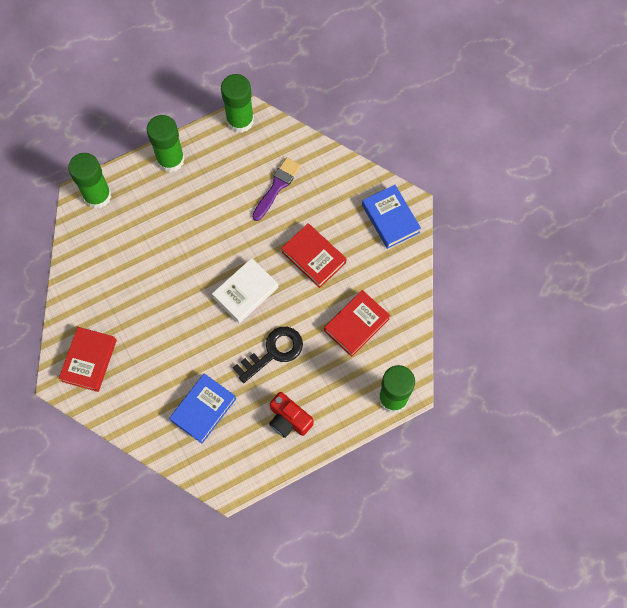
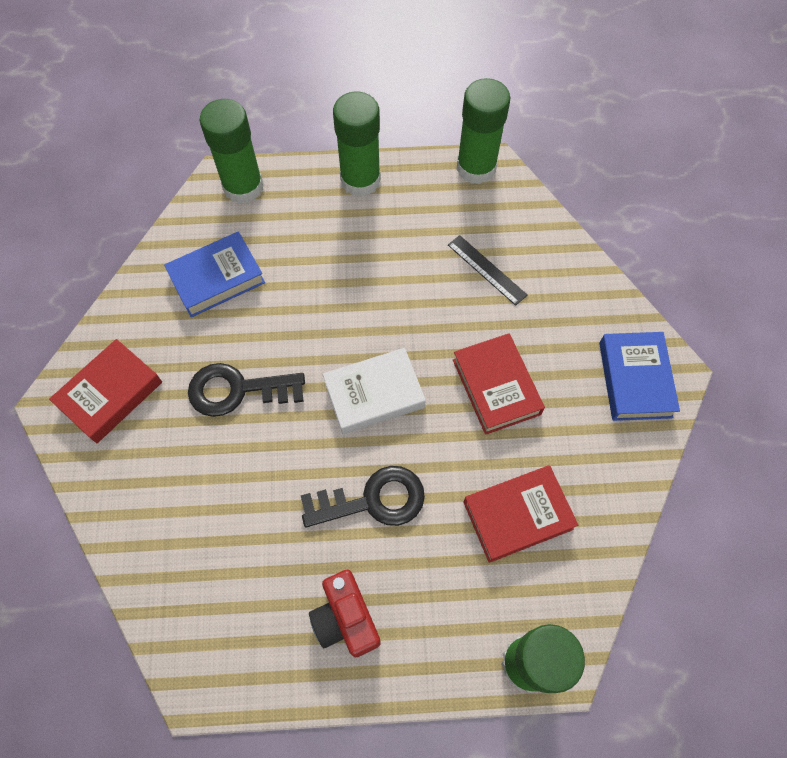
camera: 25 degrees right, 5 degrees down
(164, 325) = (237, 390): none -> black key
(203, 409) = (227, 540): blue book -> blue book (217, 278)
(277, 187) = (487, 269): purple brush -> black ruler

